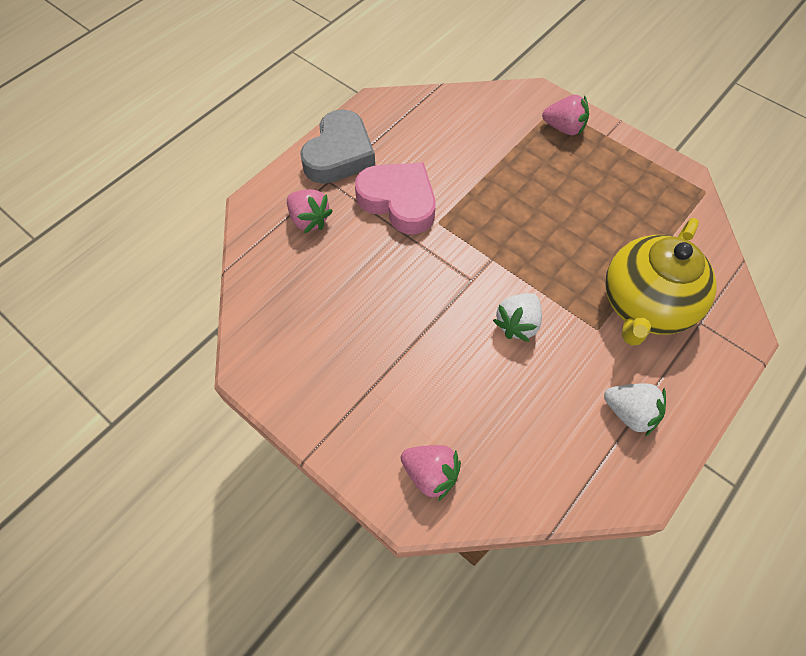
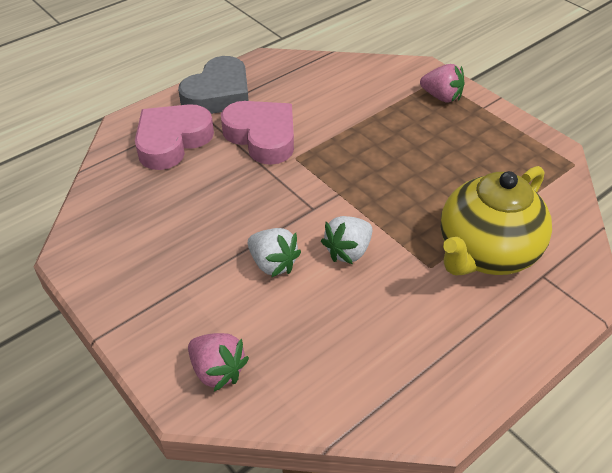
camera: 10 degrees right, 15 degrees down
(309, 220) = (172, 141): pink strawberry -> pink heart
(630, 413) = (445, 346): white strawberry -> white strawberry (273, 263)

